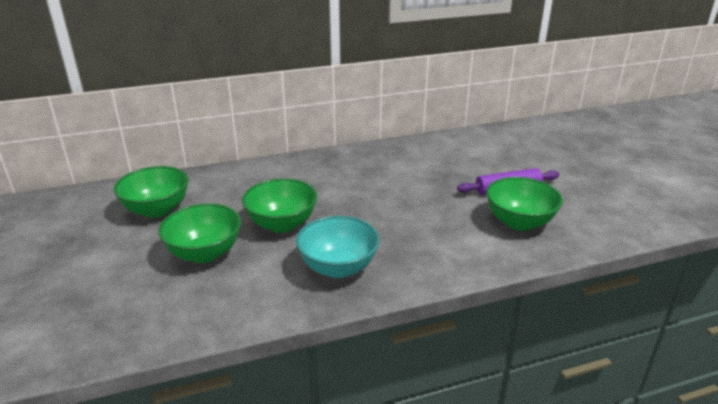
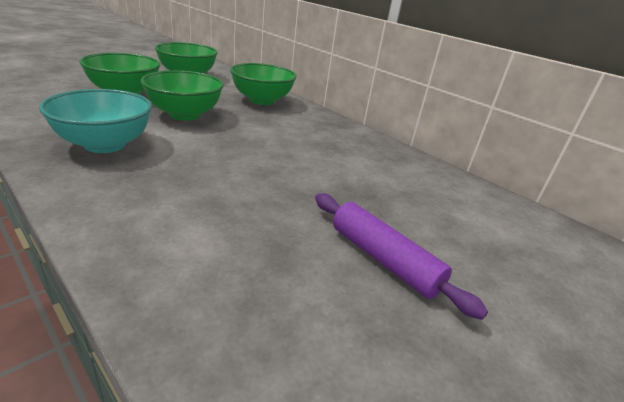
camera: 60 degrees right, 0 degrees up
(519, 222) = (275, 281): green bowl -> green bowl (262, 100)

